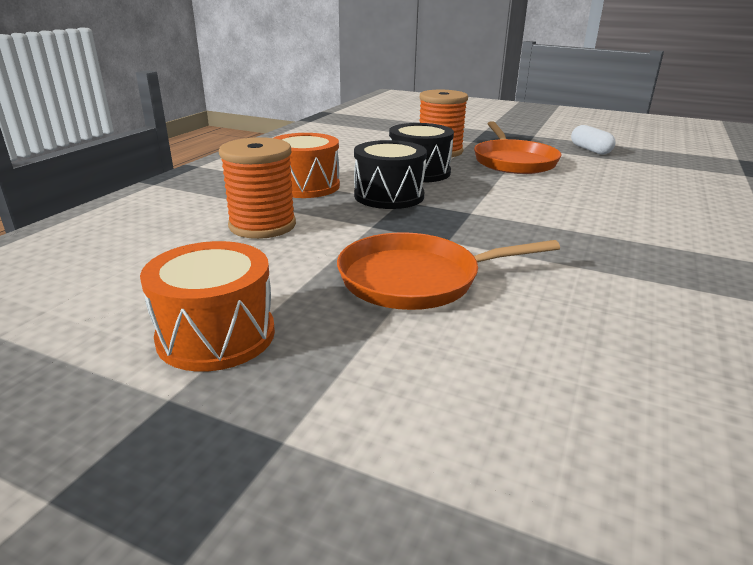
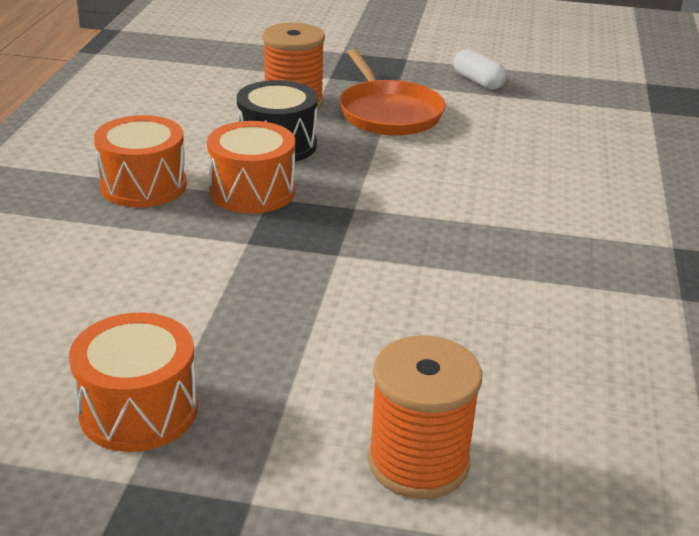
camera: 15 degrees left, 5 degrees up
(262, 225) = (118, 258): orange spool -> orange spool (418, 462)
(389, 196) = (252, 191): black drum -> orange drum
(415, 279) = (317, 312): orange pan -> none

